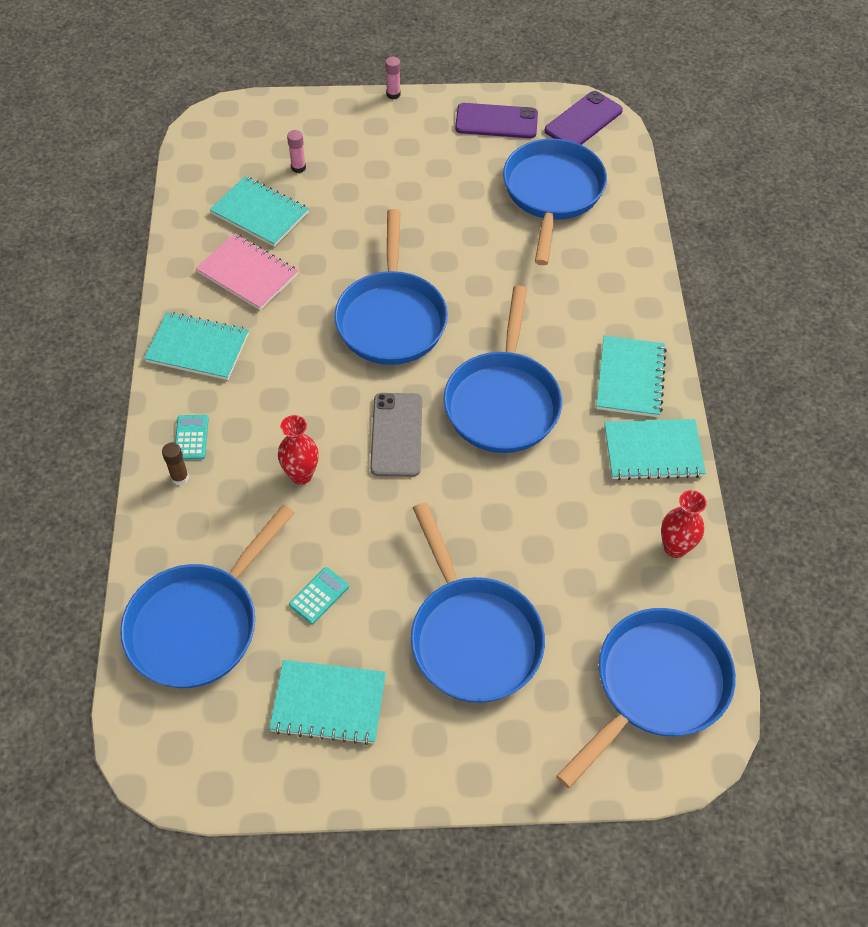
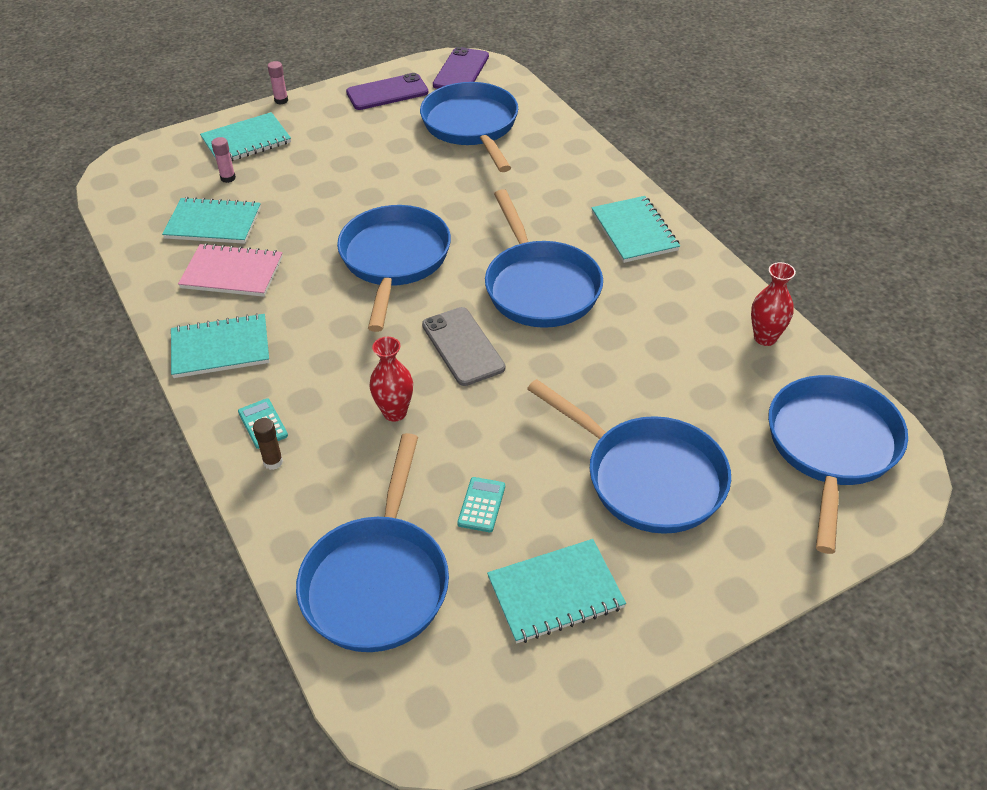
camera: 25 degrees left, 10 degrees down
(391, 318) = (394, 260): blue pan -> blue pan turned 150 degrees counterclockwise
(653, 451) = (693, 276): turquoise notebook -> turquoise notebook (246, 141)

